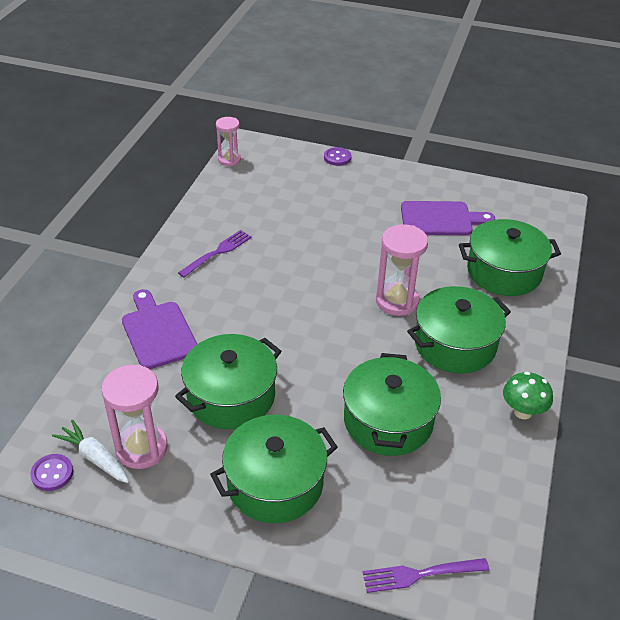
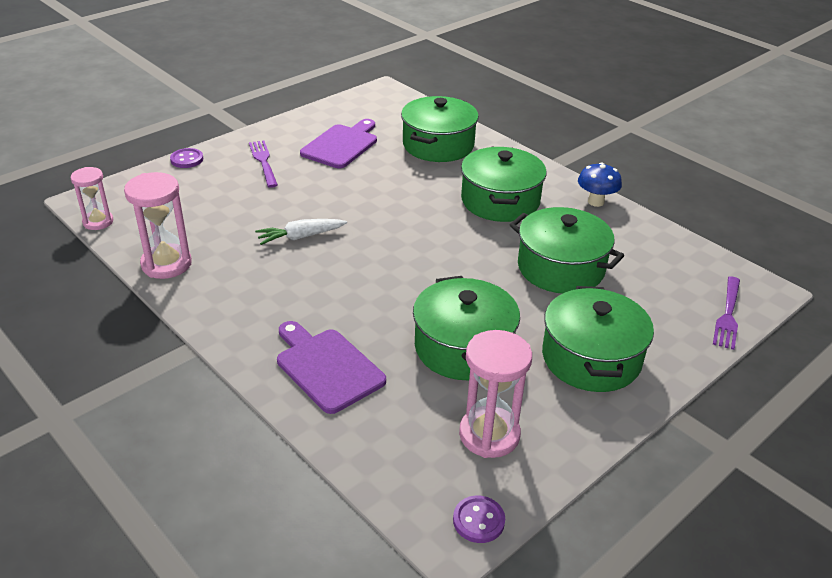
camera: 60 degrees left, 5 degrees down
(95, 458) = (479, 476): white carrot -> white carrot (301, 237)
(158, 332) = (327, 367): purple cutting board -> purple cutting board turned 45 degrees clockwise
(217, 252) = (244, 283): purple fork -> purple fork (263, 162)
(397, 301) = (423, 207): pink hourglass -> pink hourglass (166, 264)
(522, 412) = (596, 202): green mushroom -> blue mushroom

